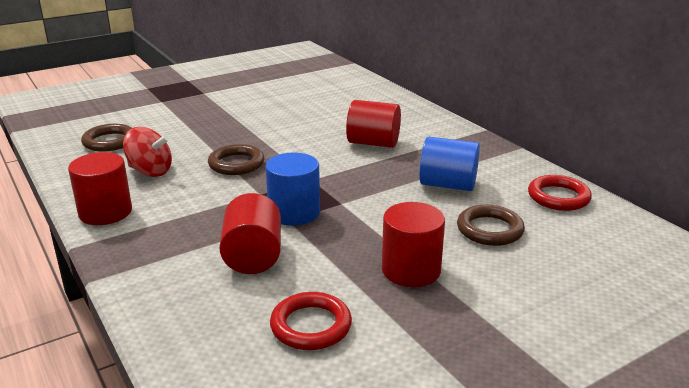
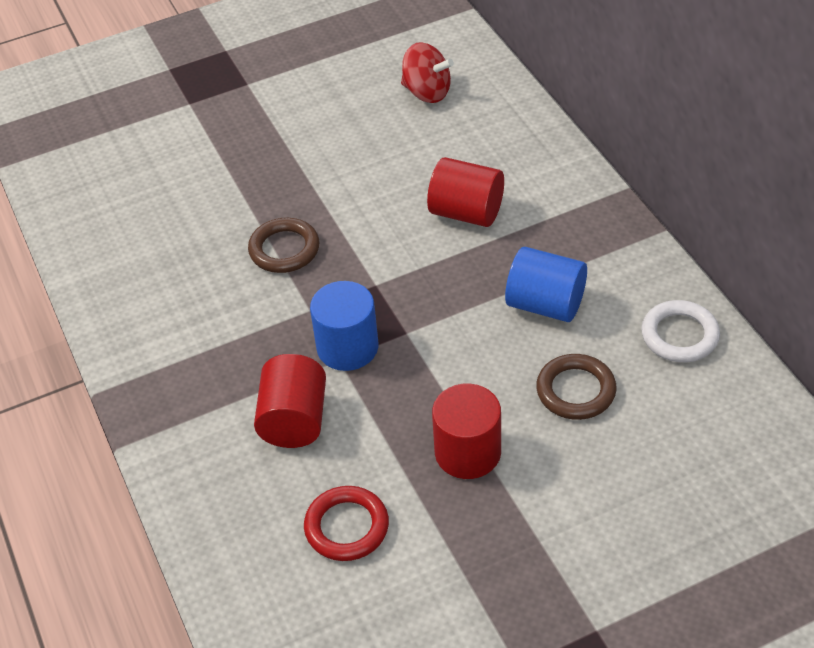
camera: 10 degrees right, 20 degrees up
(105, 212) = (128, 335): red cylinder -> none
(109, 141) = (124, 195): brown ring -> none
(150, 171) = (178, 260): red spinning top -> red spinning top (427, 92)
(558, 197) = (679, 335): red ring -> white ring

